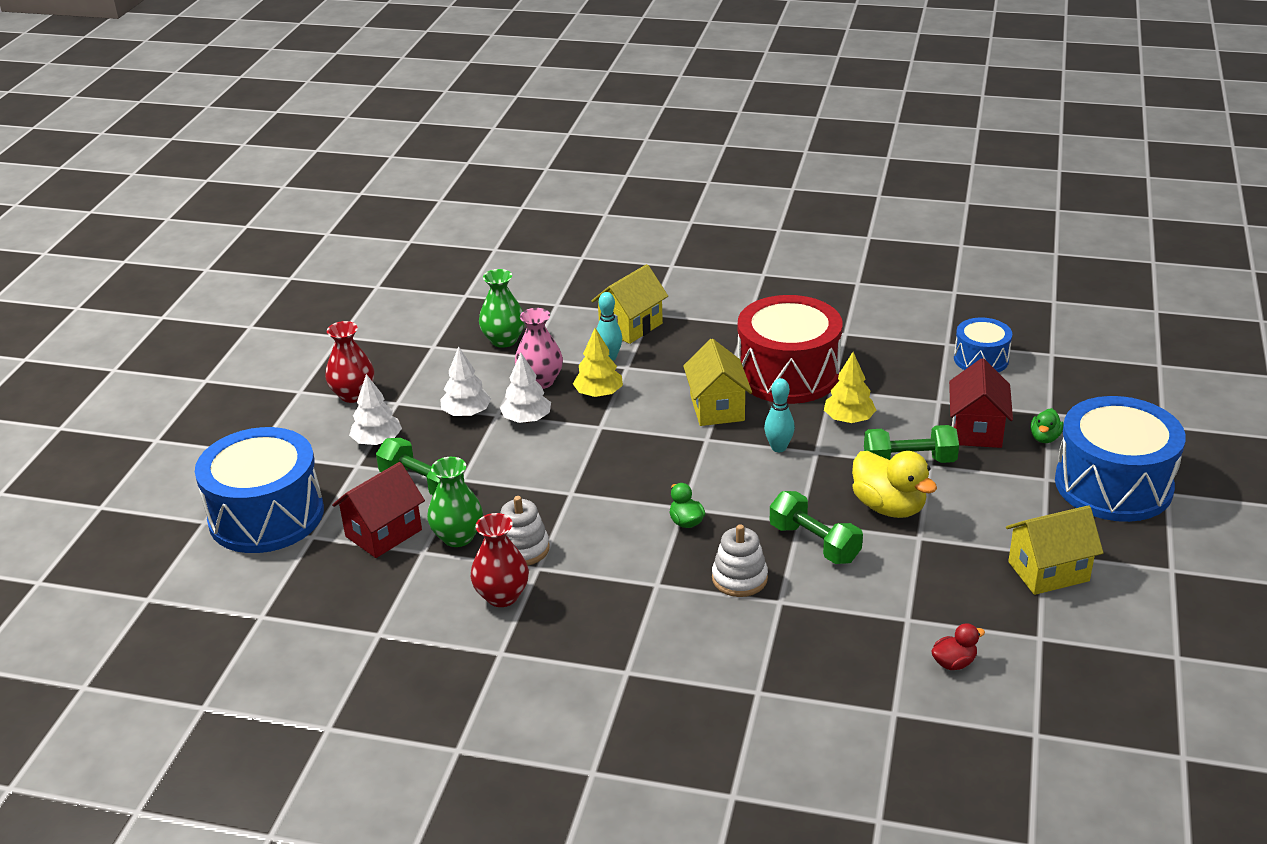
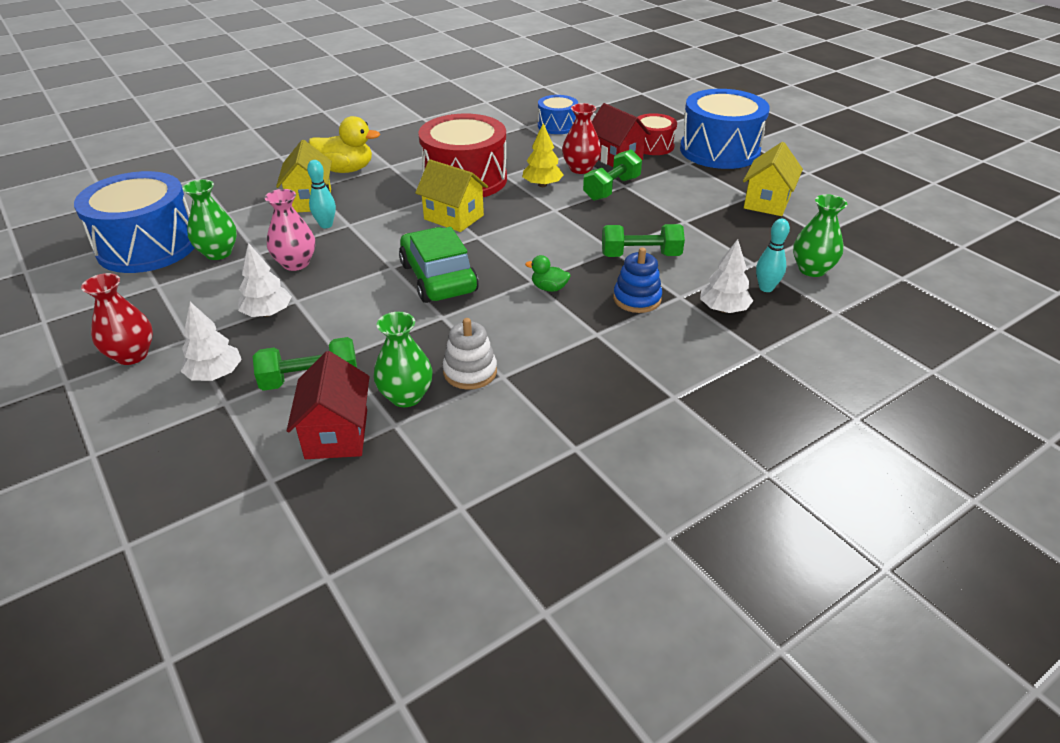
camera: 50 degrees left, 5 degrees up
(266, 515) = (193, 495): blue drum -> blue drum (148, 246)
(502, 596) = (510, 411): red vase -> red vase (580, 169)
(527, 419) = (326, 291): white tree -> white tree (723, 309)
(599, 394) = (356, 249): yellow tree -> none
(618, 458) = (438, 278): none -> green car
(739, 578) = (637, 299): white stacking toy -> blue stacking toy
(778, 448) = (530, 219): turquoise bowling pin -> turquoise bowling pin (766, 288)
(889, 507) = (643, 215): yellow duck -> yellow duck (346, 170)
(954, 663) = (812, 269): red duck -> green vase
(1044, 438) = (653, 146): green duck -> red drum

